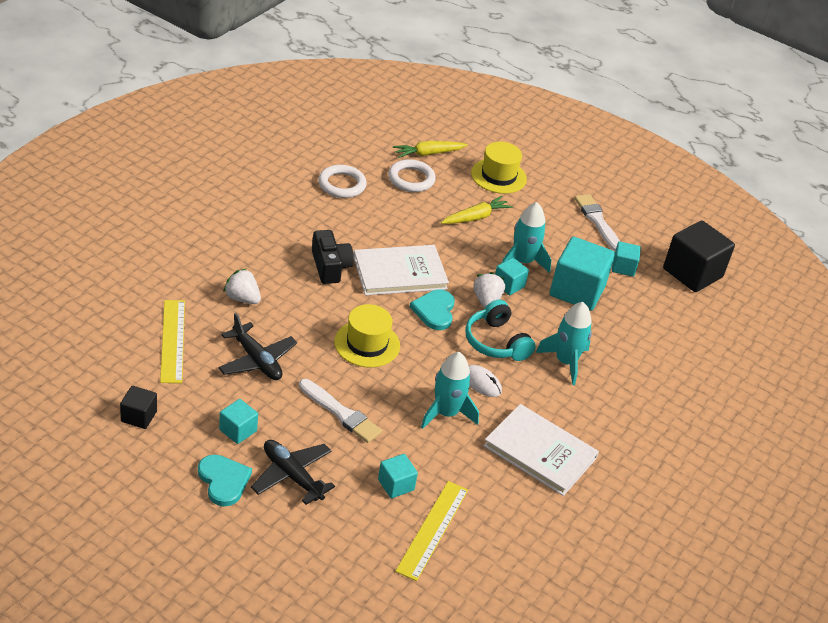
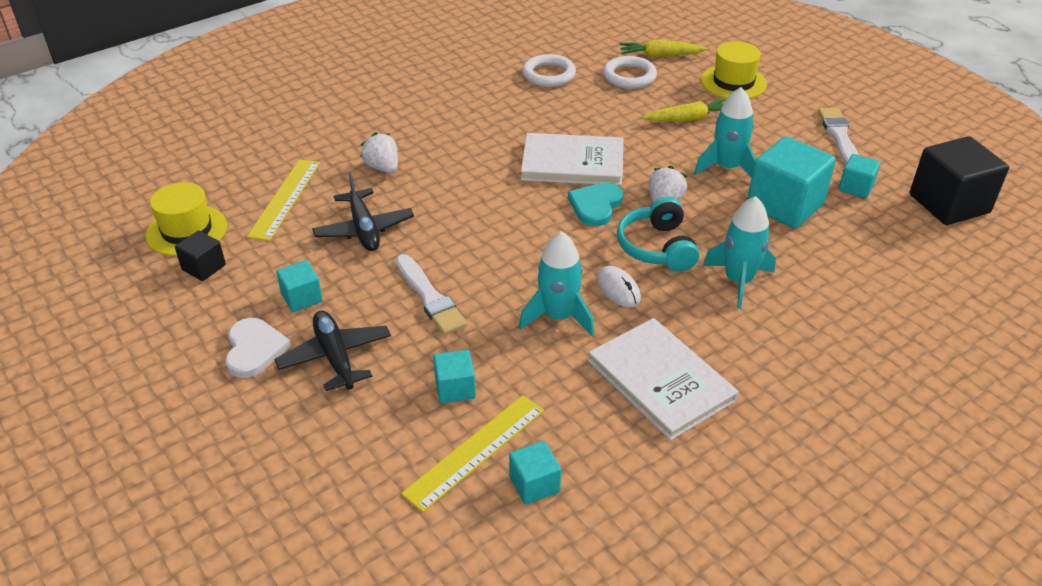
camera: 25 degrees right, 0 degrees up
(223, 481) = (254, 349): turquoise heart -> white heart
(330, 267) = (495, 148): black camera -> none
(367, 344) = (498, 229): yellow hat -> yellow hat (187, 230)
(509, 285) = (699, 189): turquoise cube -> turquoise cube (534, 484)

